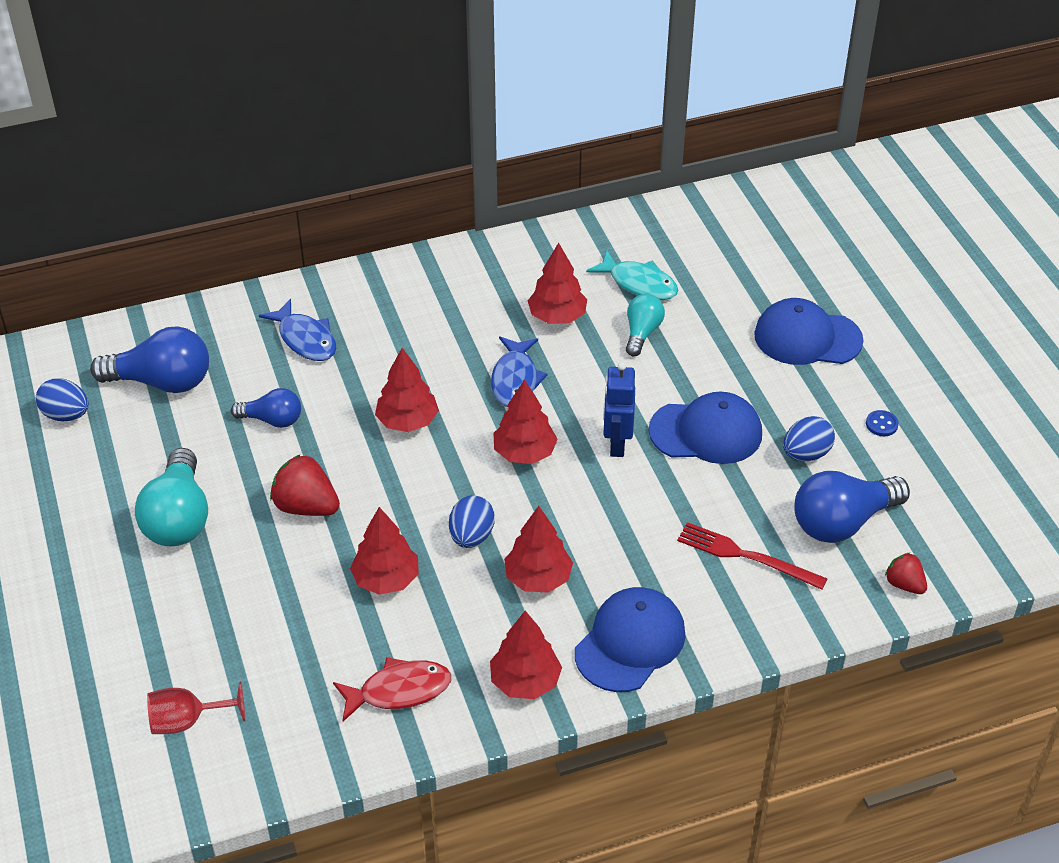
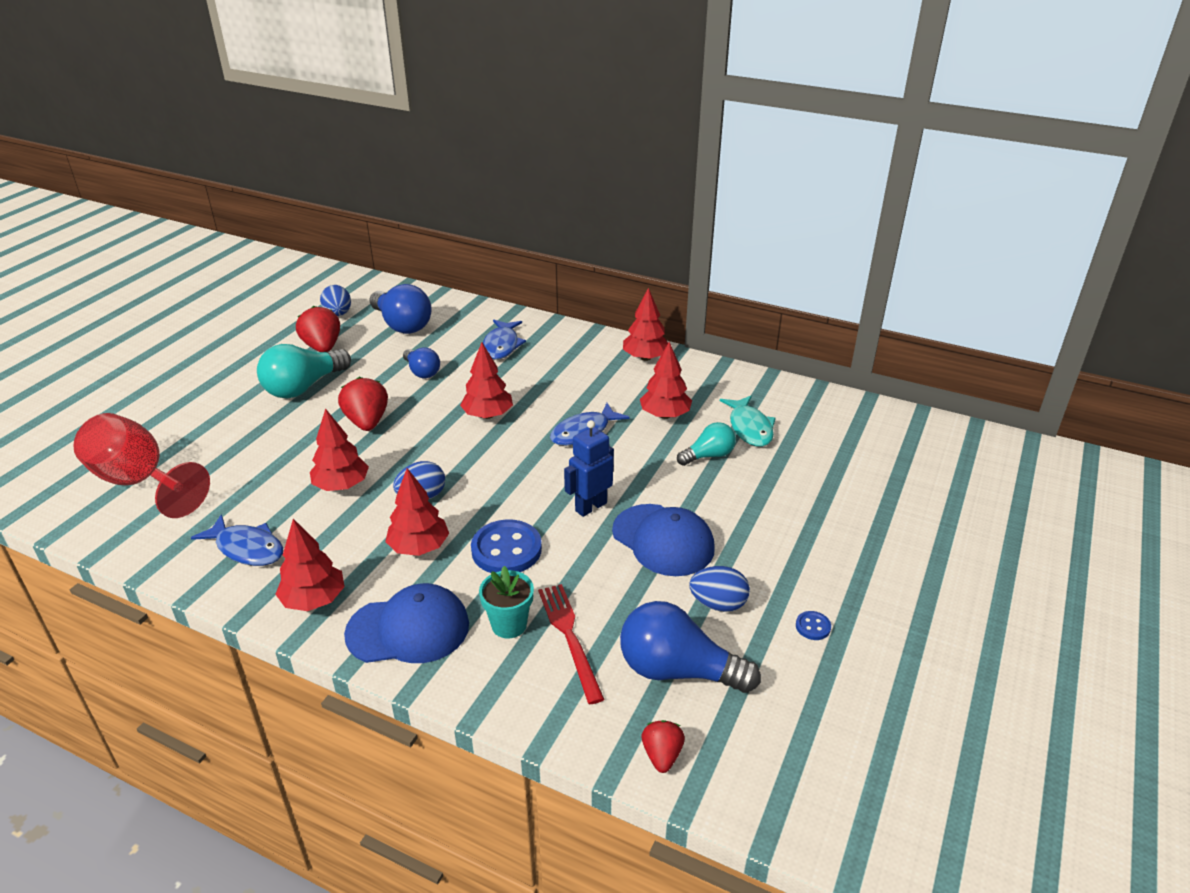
camera: 45 degrees right, 10 degrees down
(119, 463) = (322, 347): none -> red strawberry
(187, 721) = (140, 482): red goblet -> red goblet, size x1.82
(399, 691) = (247, 548): red fish -> blue fish
(524, 453) = (526, 474): red tree -> red tree (645, 358)
(607, 527) = (506, 550): none -> blue button
(694, 581) = (509, 625): none -> turquoise flower pot
(807, 338) = (833, 531): blue cap -> none

